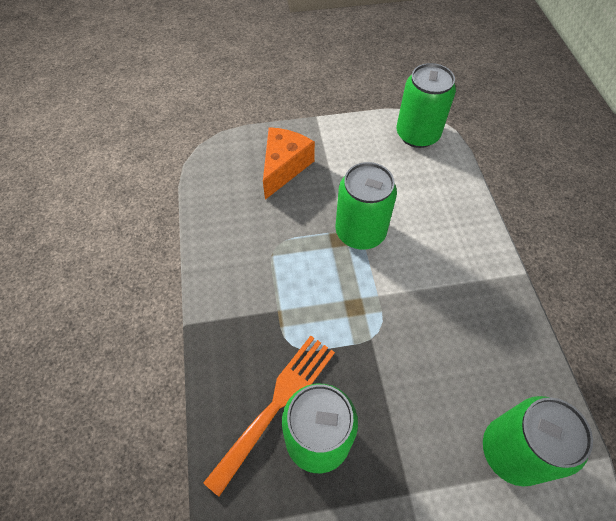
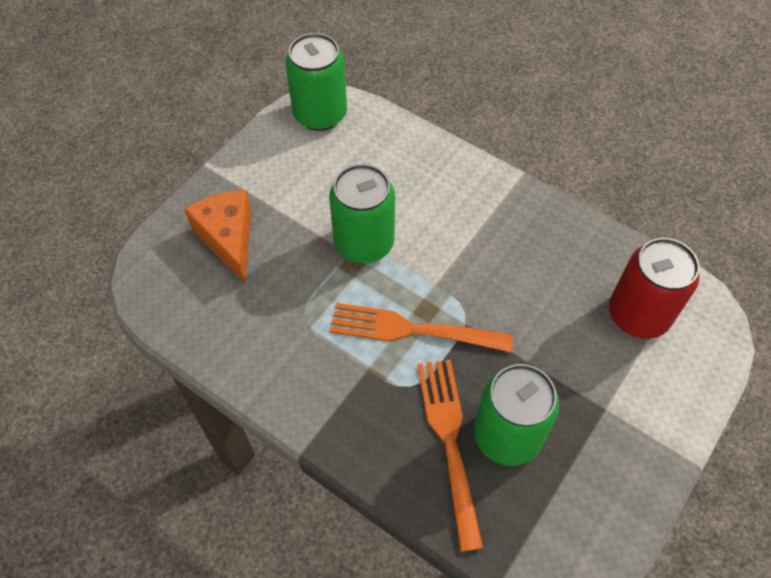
camera: 45 degrees left, 0 degrees up
(333, 312) = (414, 330): none -> orange fork
(512, 451) = (638, 315): green can -> red can

